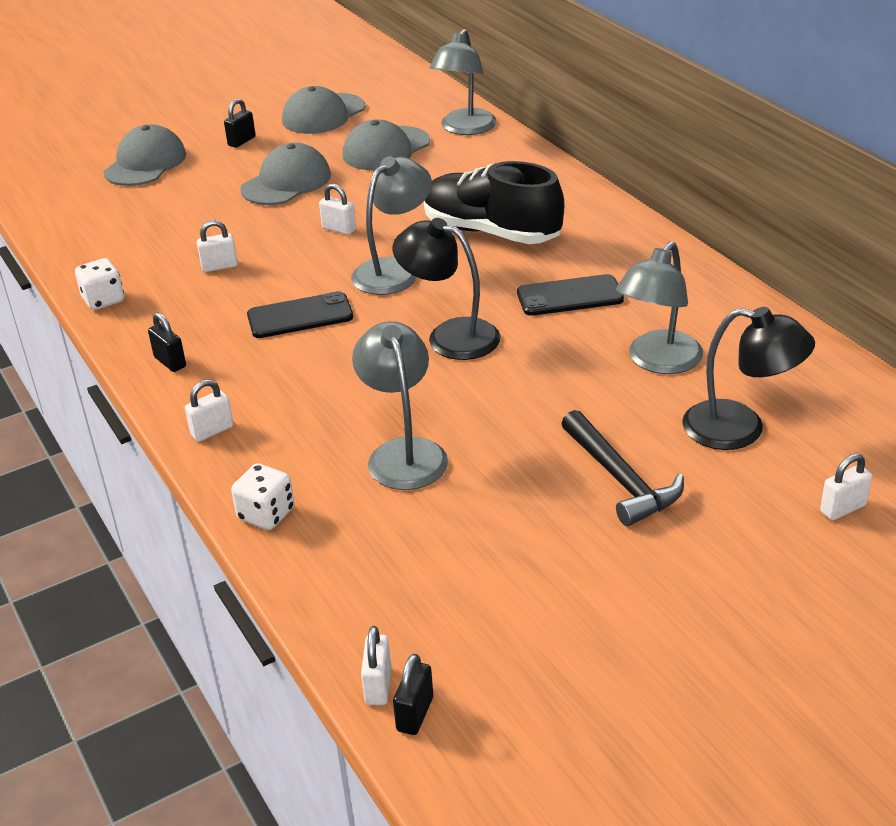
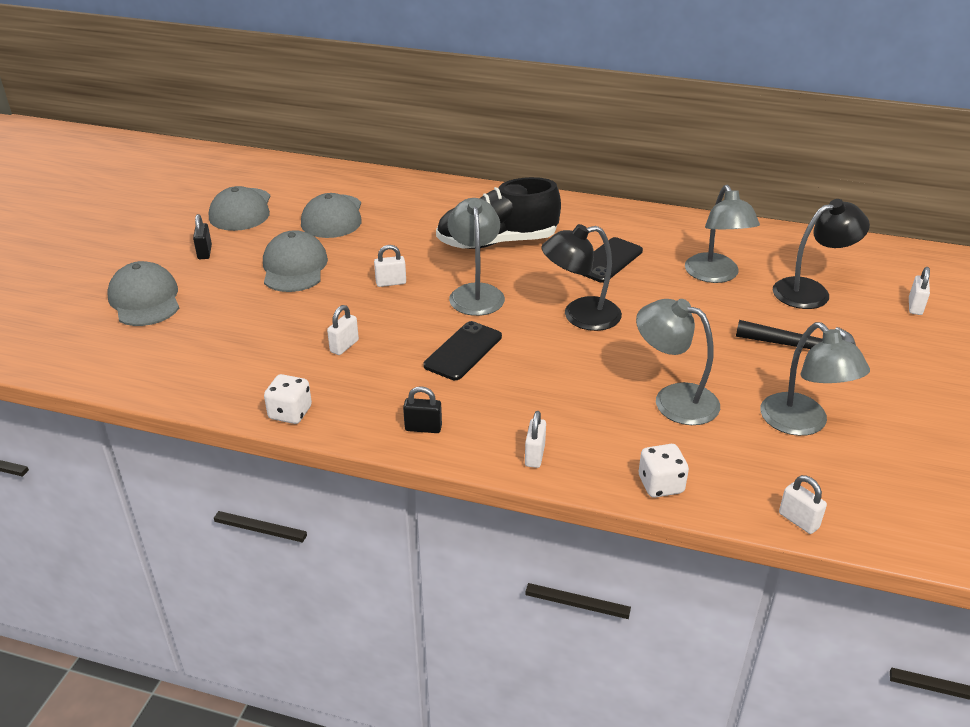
camera: 45 degrees left, 0 degrees up
(378, 686) = (887, 537): white padlock -> white padlock (798, 520)
(415, 714) = (928, 538): black padlock -> none
(464, 129) = (367, 184): grey lamp -> grey lamp (802, 423)

